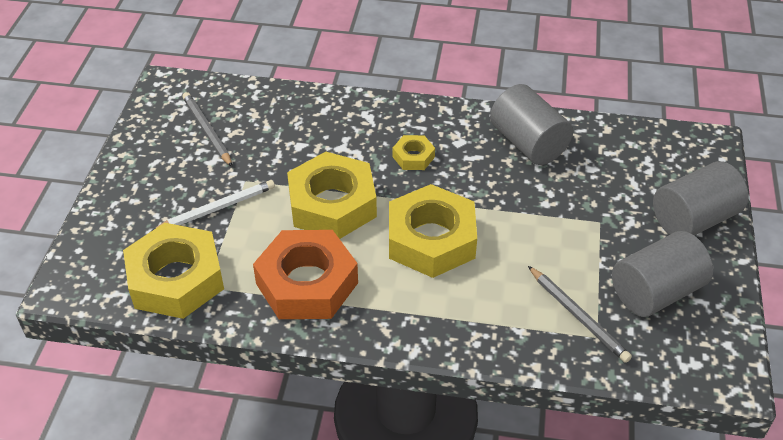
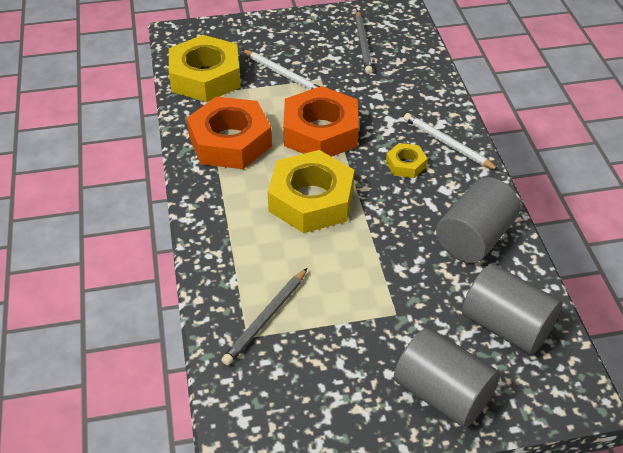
camera: 70 degrees right, 0 degrees up
(207, 131) = (363, 44): grey pencil -> grey pencil turned 135 degrees clockwise
(332, 204) = (321, 132): yellow nut -> orange nut
(399, 120) = (448, 144): none -> white pencil
(656, 292) = (322, 374): grey cylinder -> grey cylinder (506, 326)

